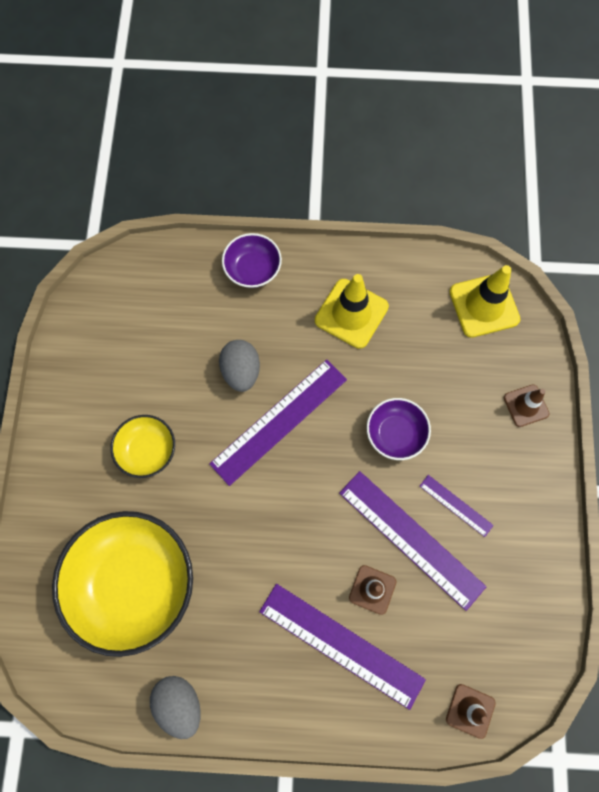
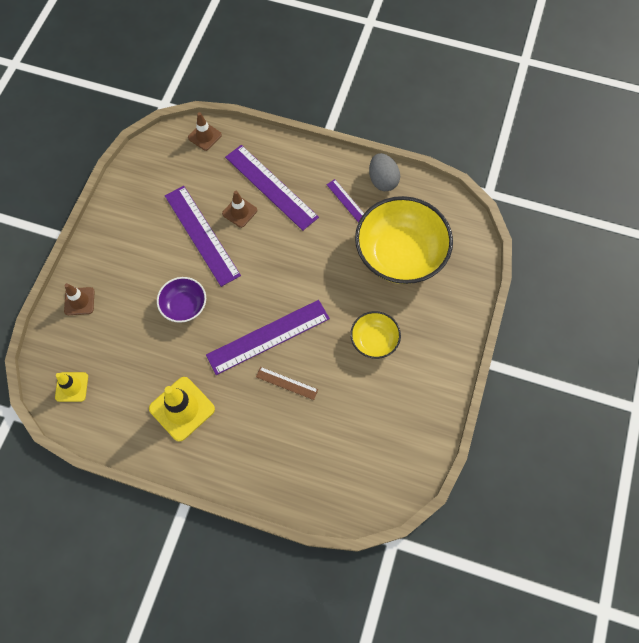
camera: 165 degrees left, 5 degrees down
(241, 371) = (286, 383): grey egg -> brown ruler
(253, 269) = (252, 472): purple bowl -> none
(456, 505) = (162, 248): purple ruler -> purple ruler (347, 201)
(484, 305) = (71, 387): yellow traffic cone -> yellow traffic cone, size x0.60

